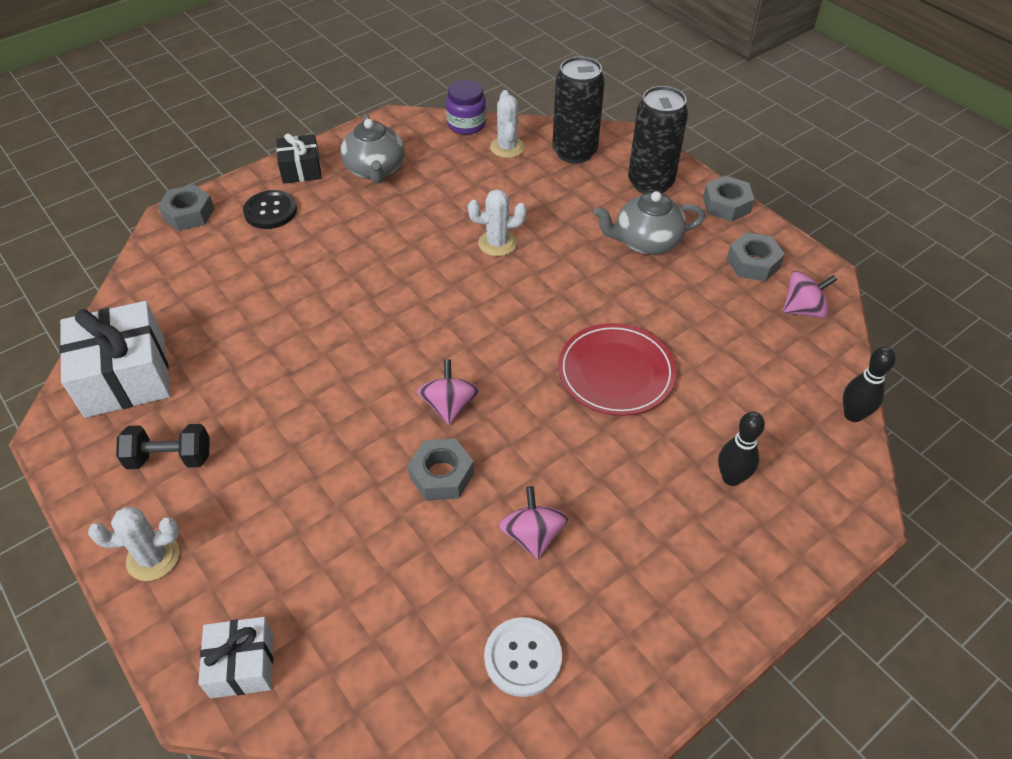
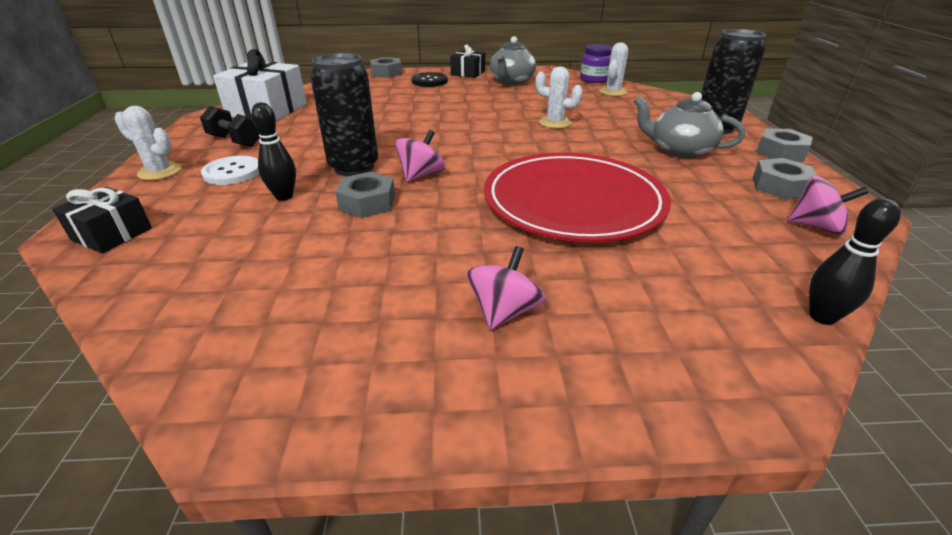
camera: 35 degrees right, 15 degrees down
(242, 665) = (112, 234): white gift -> black gift
(523, 657) = (268, 327): white button -> white button (232, 172)
(533, 535) = (385, 259): pink spinning top -> pink spinning top (504, 311)
(574, 152) = (663, 103): black can -> black can (354, 167)
(616, 372) = (573, 202): red plate -> red plate, size x1.55
(731, 478) = (616, 302): black bowling pin -> black bowling pin (284, 196)

